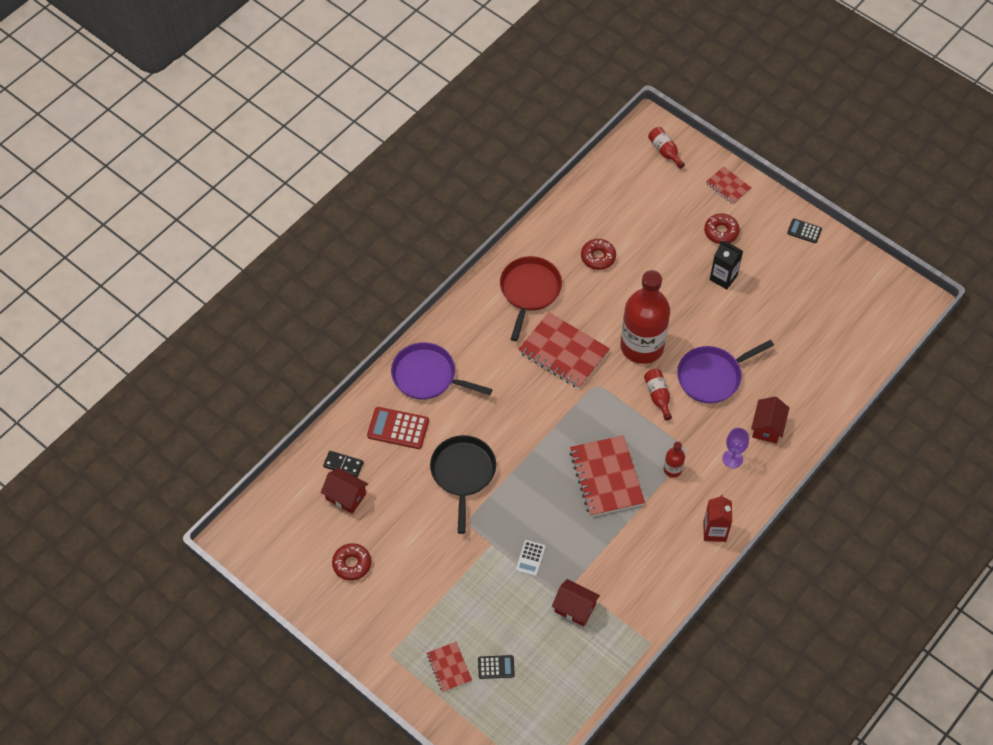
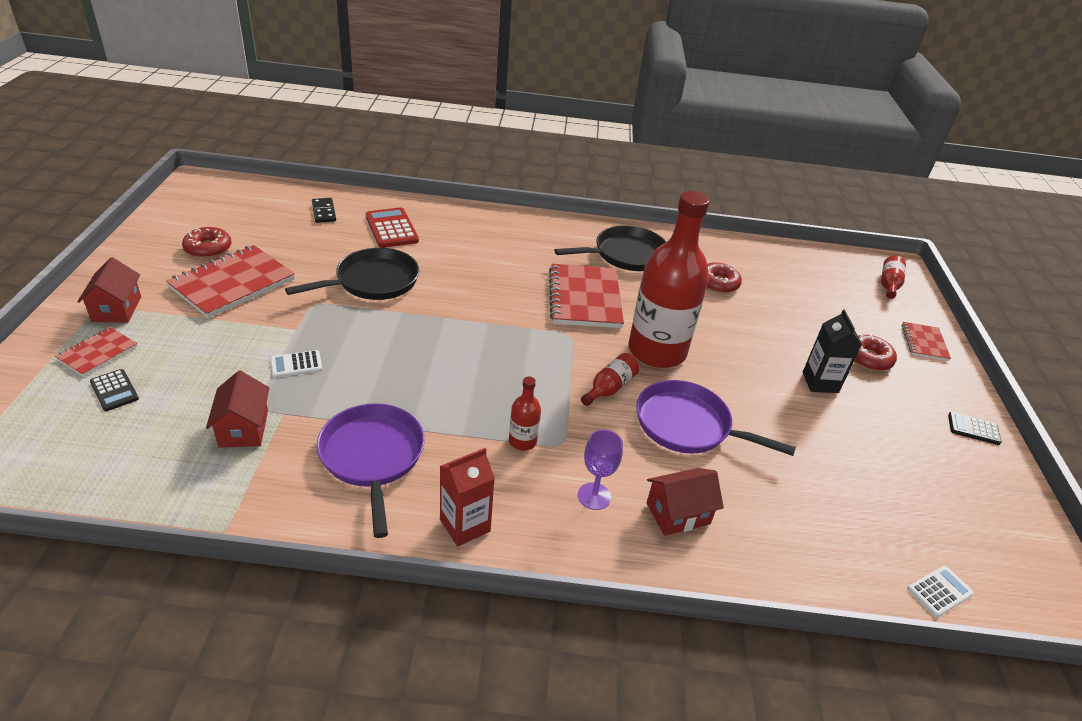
camera: 50 degrees right, 20 degrees down
(345, 496) = (288, 223): red house -> red house (117, 309)
(427, 376) = (466, 227): purple pan -> purple pan (372, 456)
(529, 291) = (626, 254): red pan -> black pan
(606, 477) = (459, 386): red notebook -> red notebook (232, 283)
(804, 231) = (973, 429): black calculator -> black calculator turned 60 degrees counterclockwise
(878, 348) = (939, 591): none -> white calculator

